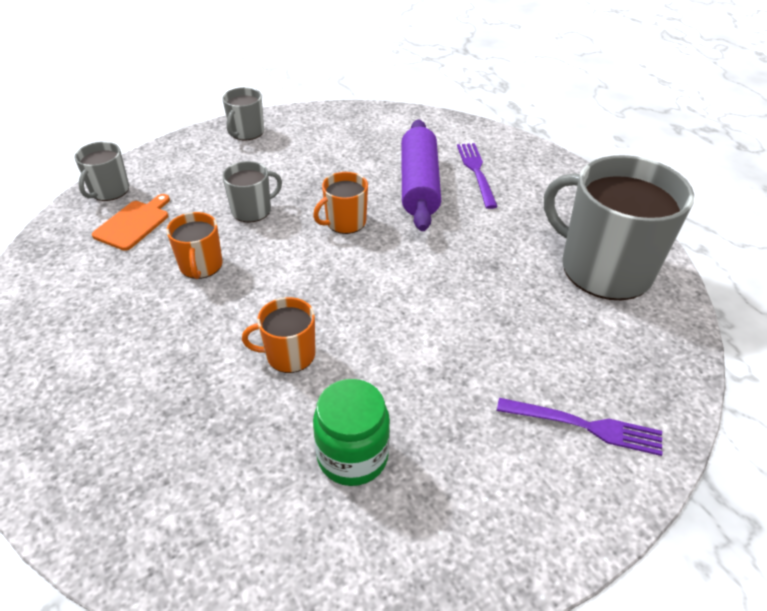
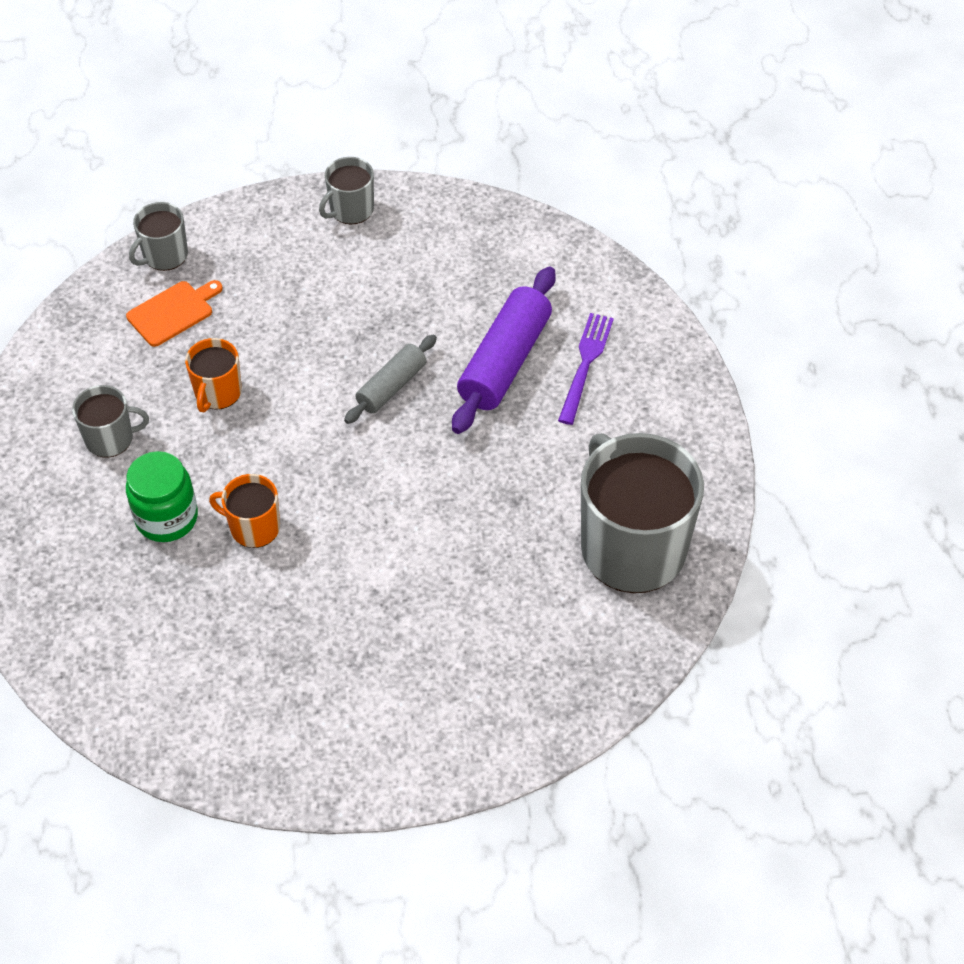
camera: 25 degrees right, 10 degrees up
(252, 210) = (302, 335): grey mug -> grey mug (110, 438)
(345, 222) = (391, 386): orange mug -> grey rolling pin
(352, 456) = (258, 646): green jar -> green jar (166, 518)
(586, 426) = (479, 701): purple fork -> none

